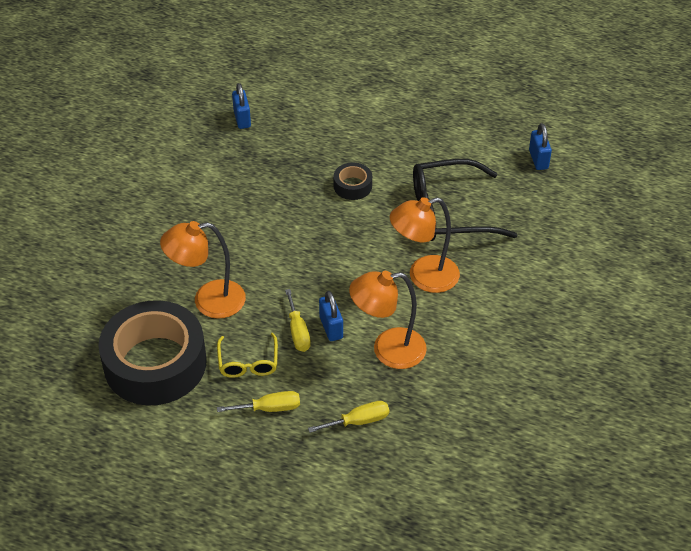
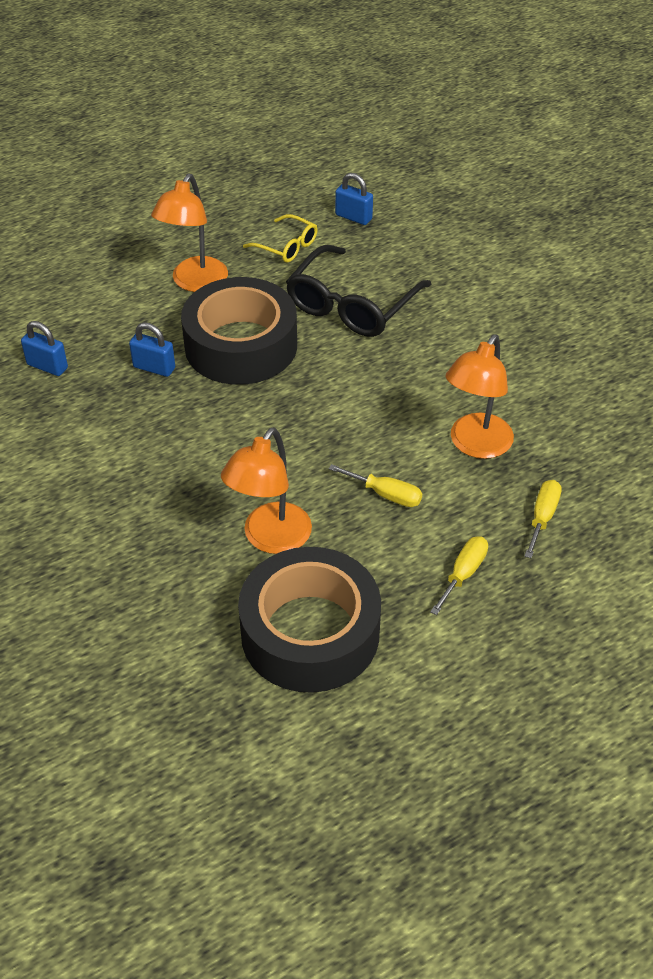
camera: 50 degrees left, 0 degrees up
(248, 363) = (387, 556): yellow glasses -> yellow glasses (287, 246)
(331, 327) = (406, 468): blue padlock -> blue padlock (154, 368)
(352, 186) = (241, 345): black tape -> black tape, size x2.33
(423, 277) = (411, 369): orange lamp -> orange lamp (195, 282)

